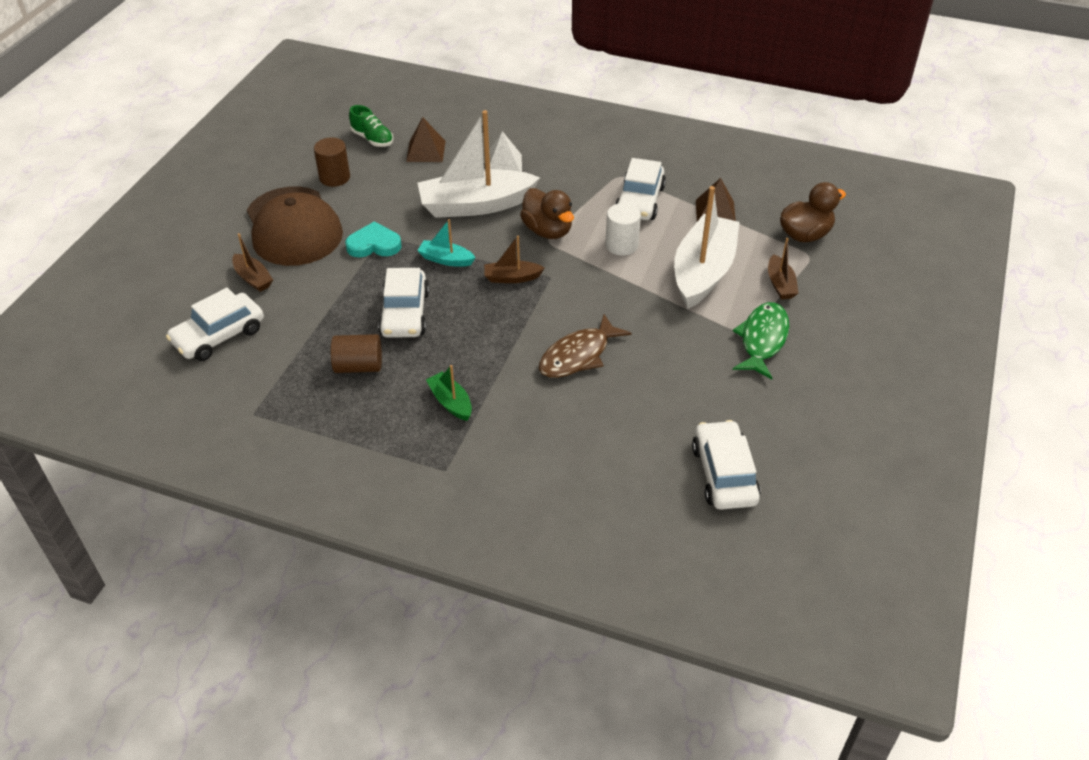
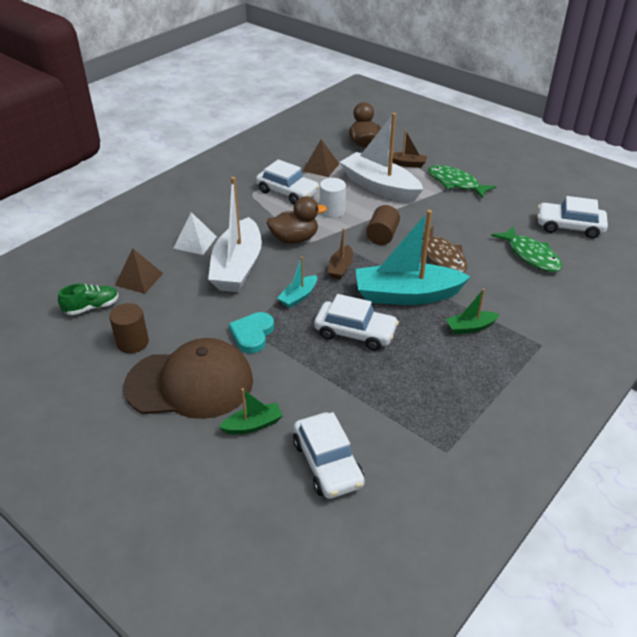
camera: 70 degrees left, 5 degrees down
(253, 278) = (253, 425): brown boat -> green boat
(358, 366) = (410, 371): brown cylinder -> brown cylinder (382, 236)
(487, 339) = (406, 295): none -> turquoise boat
(627, 439) = (530, 255): none -> green fish

